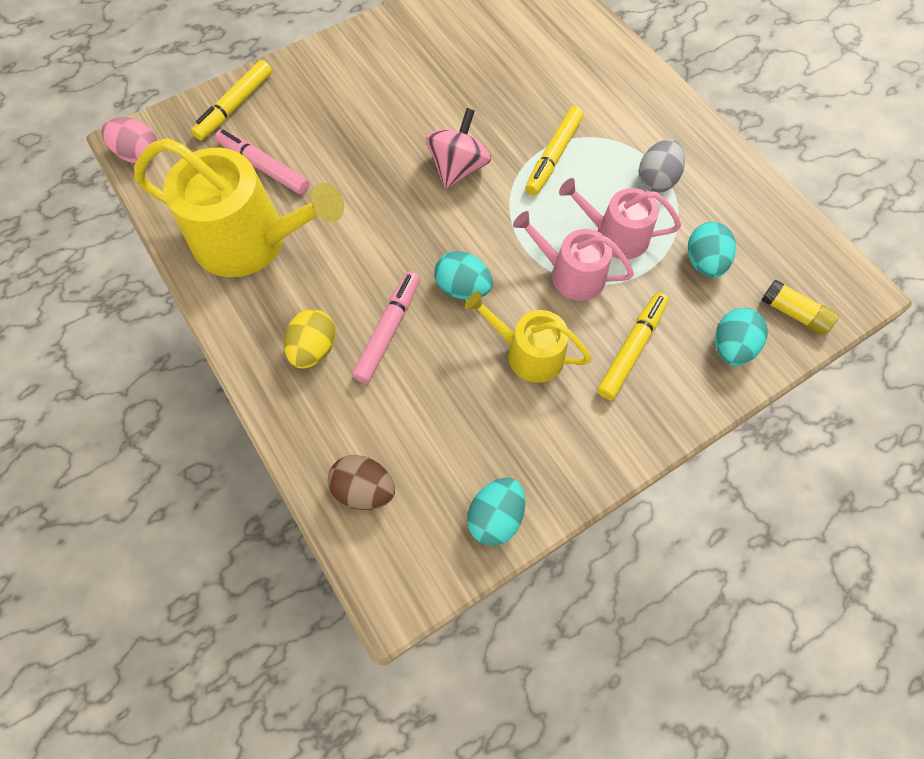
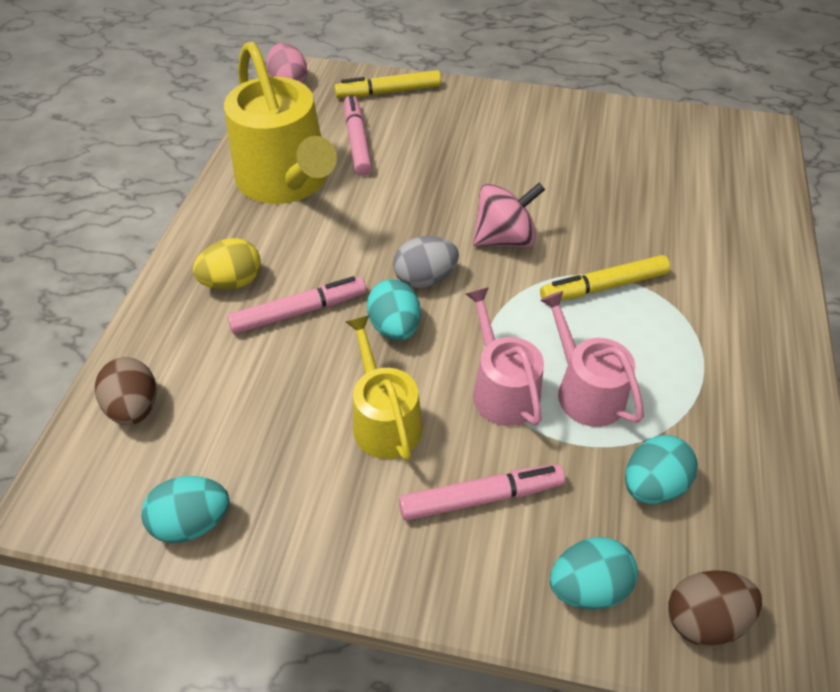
camera: 45 degrees right, 15 degrees down
(631, 349) = (481, 497): yellow marker -> pink marker
(656, 180) = (687, 376): grey egg -> grey egg (425, 278)
(794, 313) = (703, 618): yellow glue stick -> brown egg

